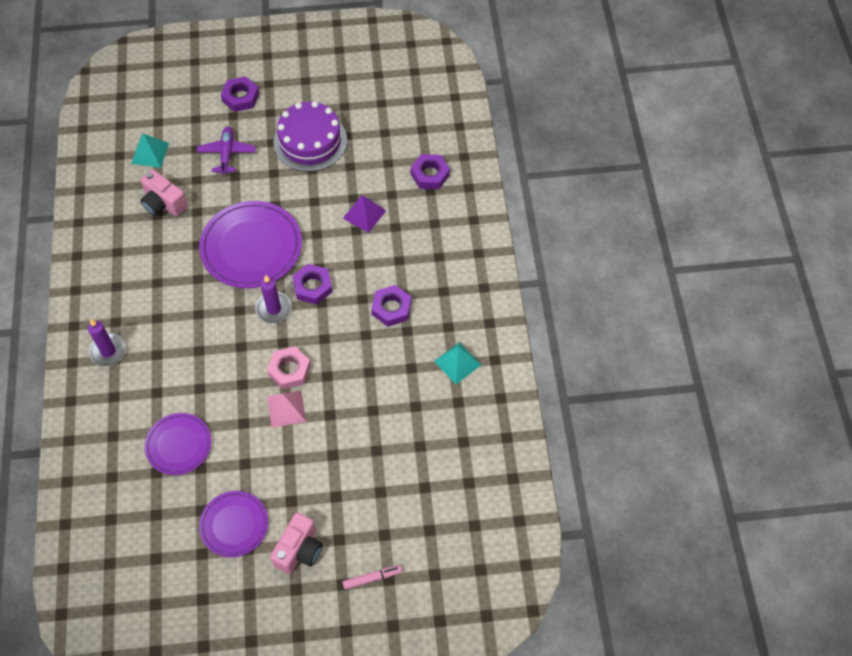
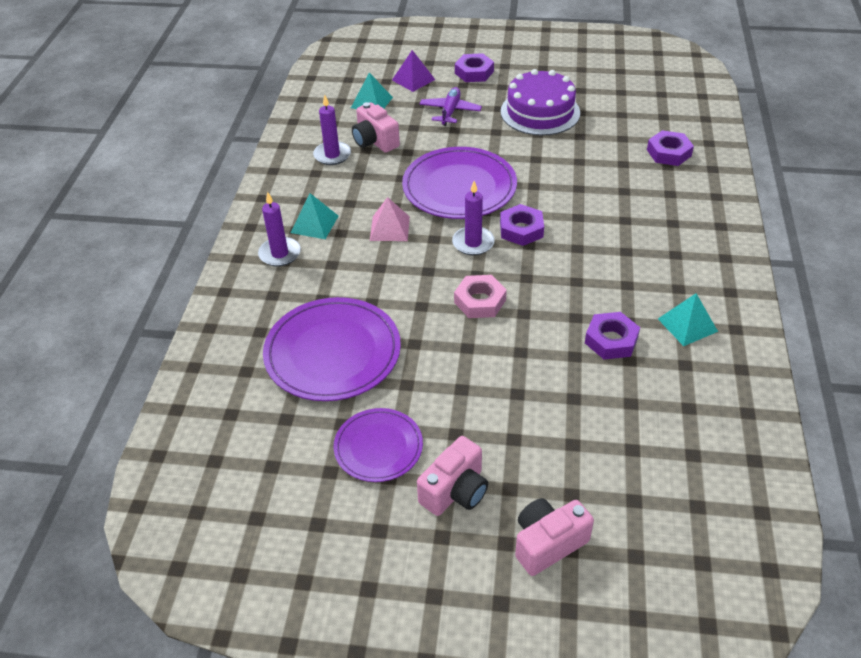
camera: 15 degrees right, 15 degrees down
(127, 227) = (332, 155): none -> purple candle
(131, 312) = (314, 224): none -> turquoise pyramid
(178, 445) = (332, 353): purple plate -> purple plate, size x1.68
(286, 409) = (468, 337): pink pyramid -> pink pyramid (390, 228)
(364, 214) = (590, 176): purple pyramid -> purple pyramid (413, 79)
(372, 578) = (548, 543): pink marker -> pink camera
(391, 308) = (611, 261): purple nut -> purple nut (611, 340)

